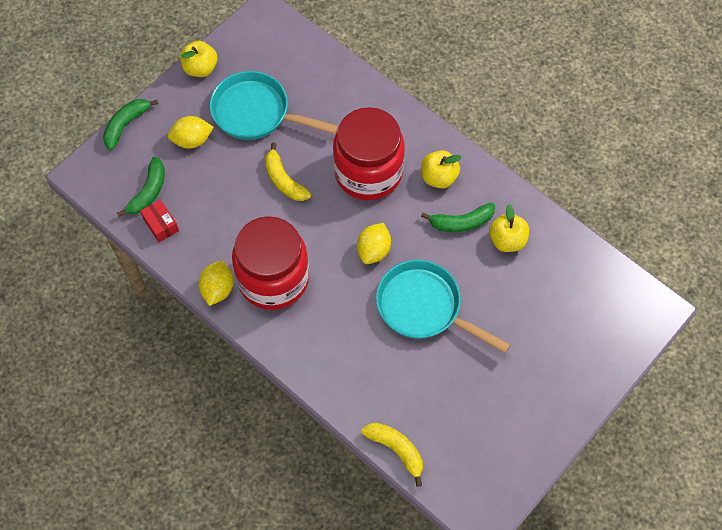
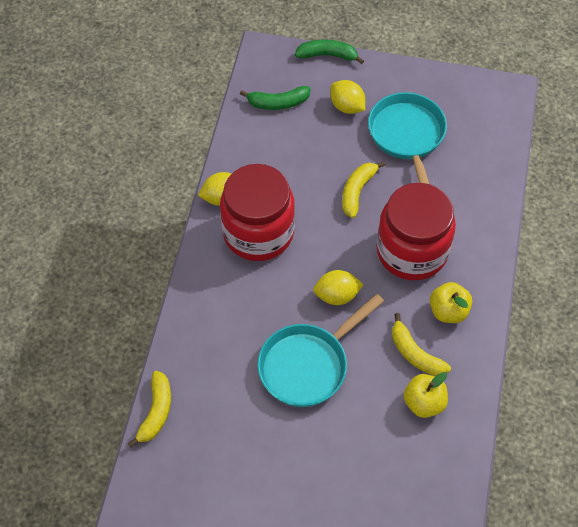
camera: 60 degrees right, 5 degrees down
(161, 225) = (254, 127): red box -> none
(200, 68) = (419, 75): yellow apple -> none
(424, 307) = (307, 365): turquoise pan -> turquoise pan turned 135 degrees counterclockwise
(461, 222) = (415, 353): green banana -> yellow banana

